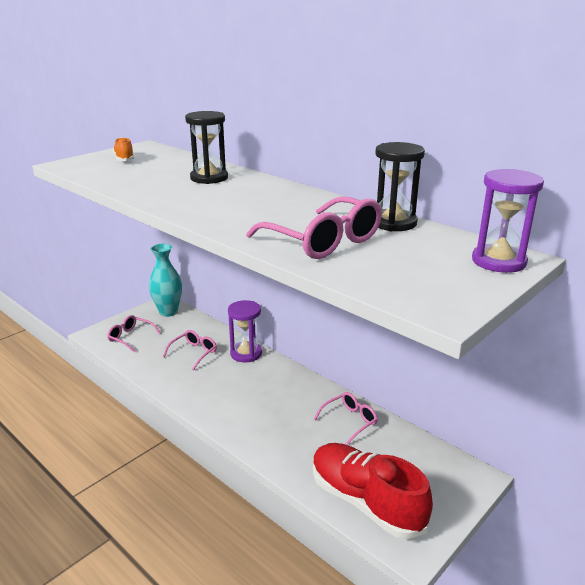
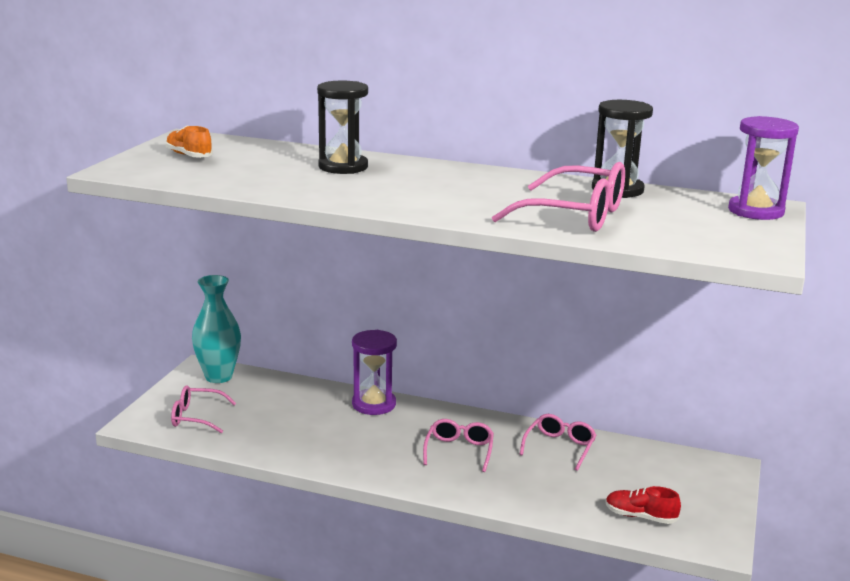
camera: 25 degrees left, 5 degrees down
(194, 353) = (304, 417): pink glasses -> pink glasses (459, 451)
(366, 502) = (640, 516): red shoe -> red shoe, size x0.45

